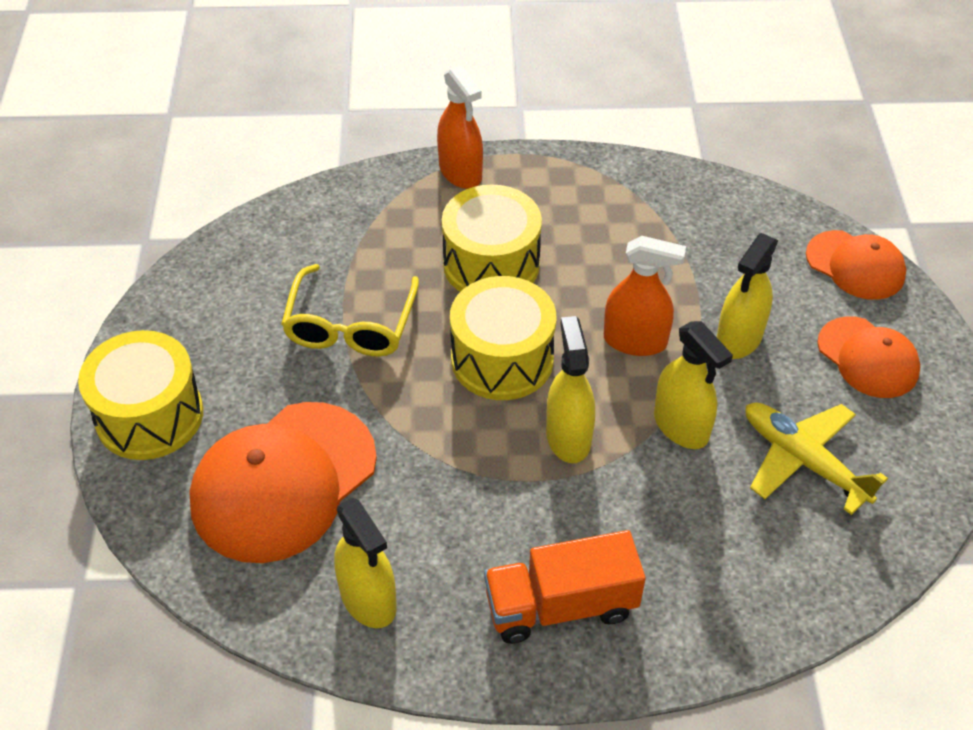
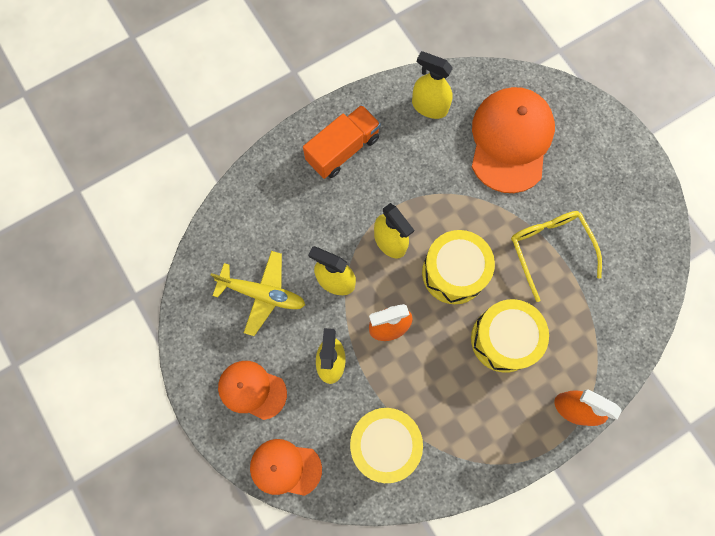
camera: 150 degrees right, 25 degrees up
(149, 416) = (603, 139): yellow drum -> yellow drum (384, 443)

